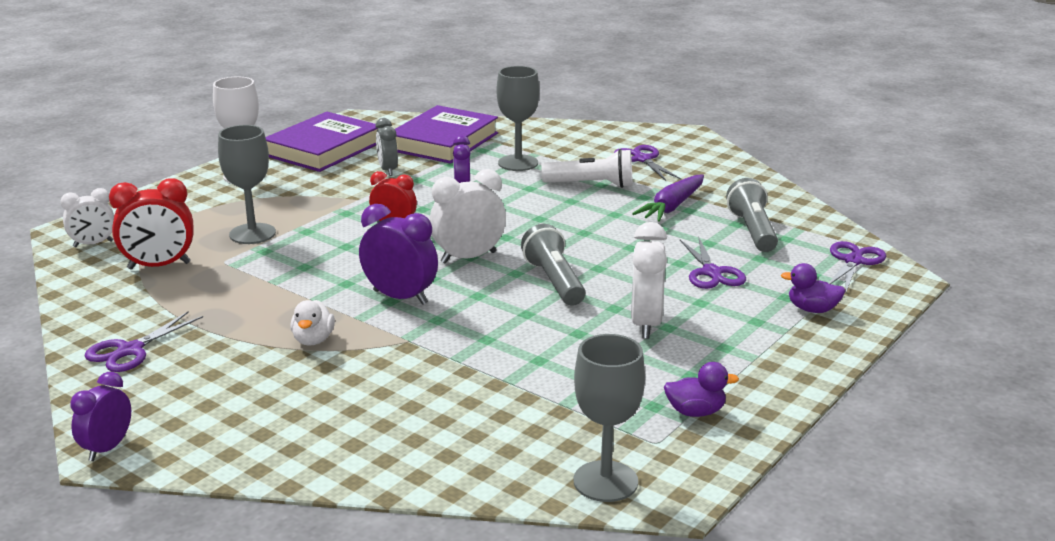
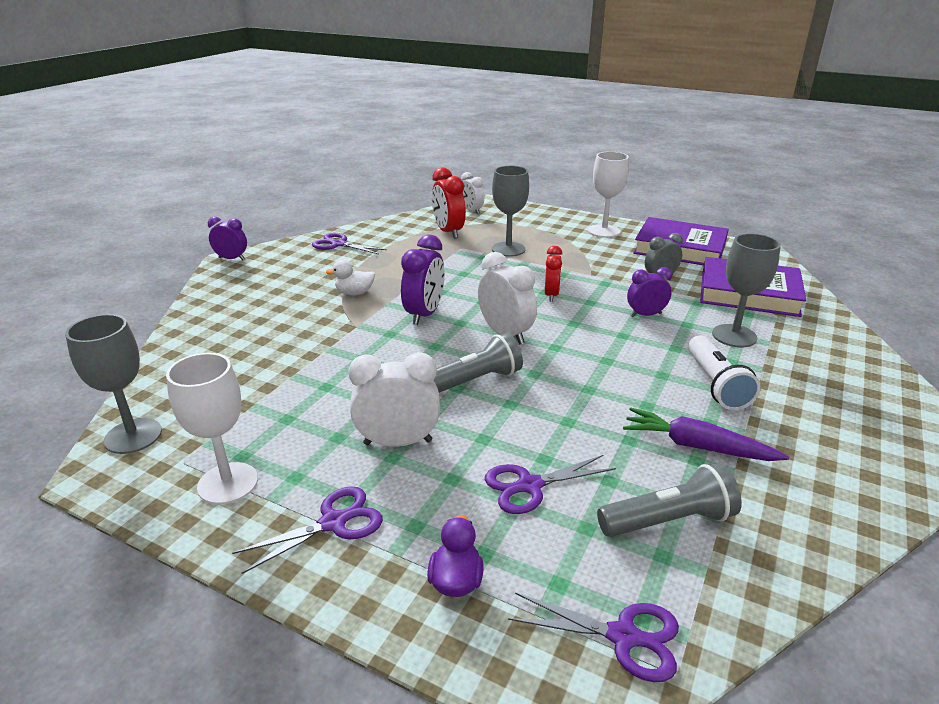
camera: 80 degrees right, 5 degrees up
(642, 159) = (825, 415): purple scissors -> purple scissors (333, 522)
(695, 412) = (228, 483): purple duck -> white goblet

